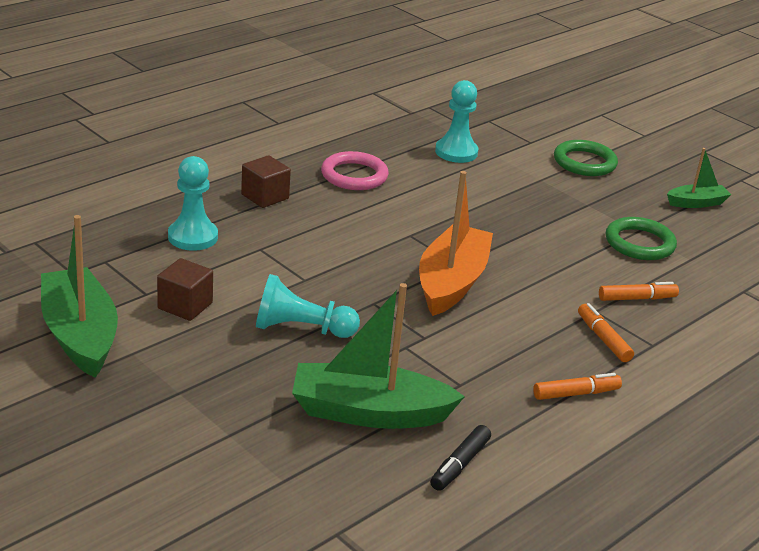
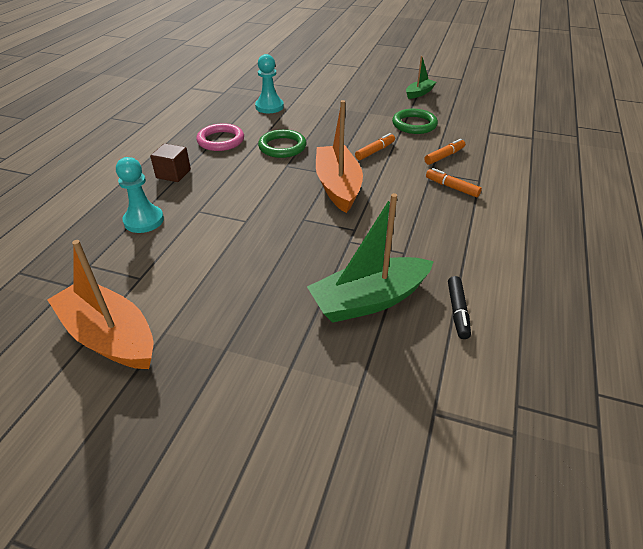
camera: 25 degrees left, 10 degrees up
(80, 335) = (110, 336): green boat -> orange boat
(185, 306) = (177, 275): brown cube -> none
(301, 329) = (272, 257): turquoise pawn -> none
(575, 393) = (472, 228): orange marker -> orange marker (375, 151)
(584, 162) = (343, 90): green ring -> green ring (282, 147)

